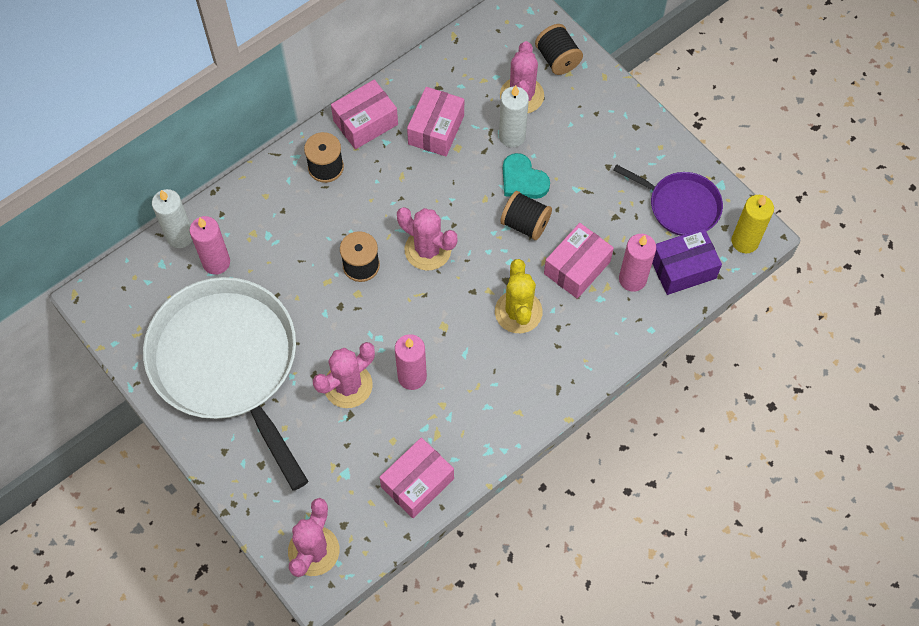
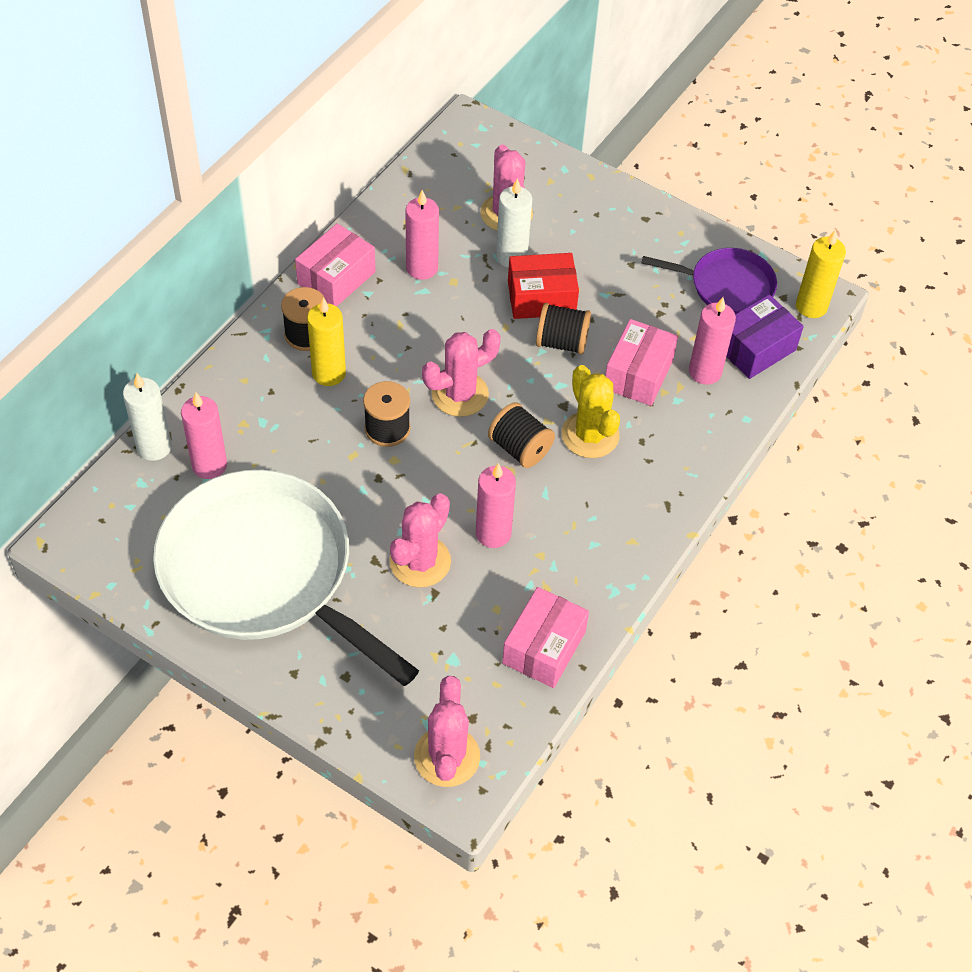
camera: 20 degrees left, 10 degrees down
(332, 206) = (329, 373): none -> yellow candle
(428, 250) = (460, 394): pink cactus -> pink cactus turned 45 degrees counterclockwise
(436, 130) = (422, 268): pink box -> pink candle
(523, 180) = (541, 298): turquoise heart -> red box
(557, 59) = (532, 169): black spool -> black spool (520, 448)

